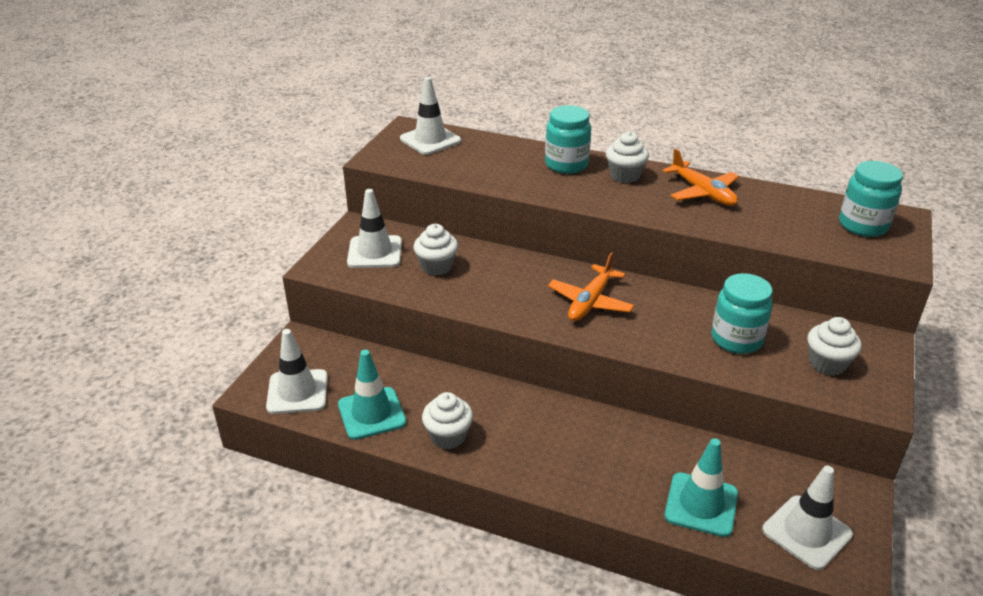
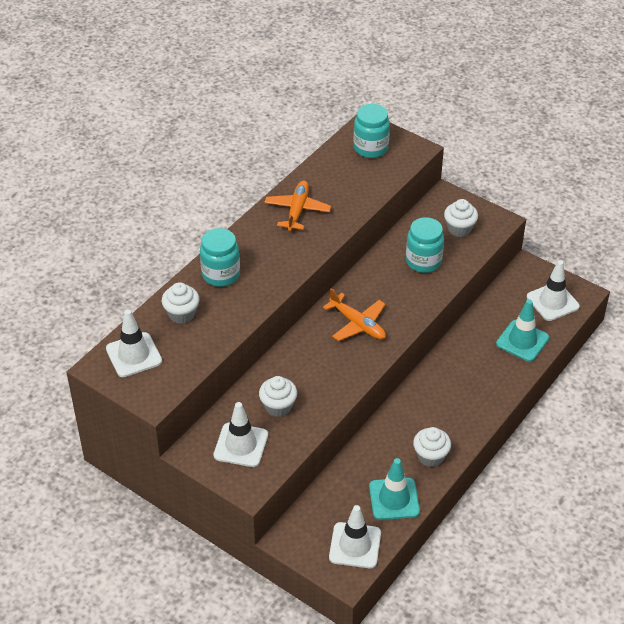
camera: 75 degrees left, 10 degrees up
(625, 175) = (254, 245): white cupcake -> white cupcake (182, 314)
(702, 193) = (297, 210): orange plane -> orange plane turned 60 degrees counterclockwise

